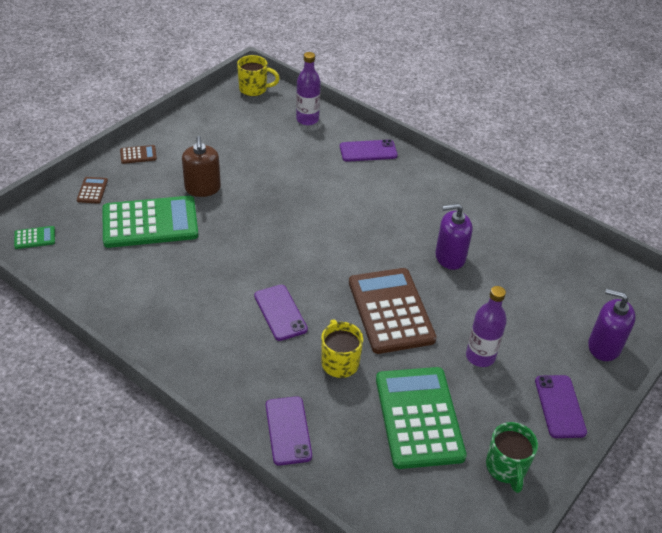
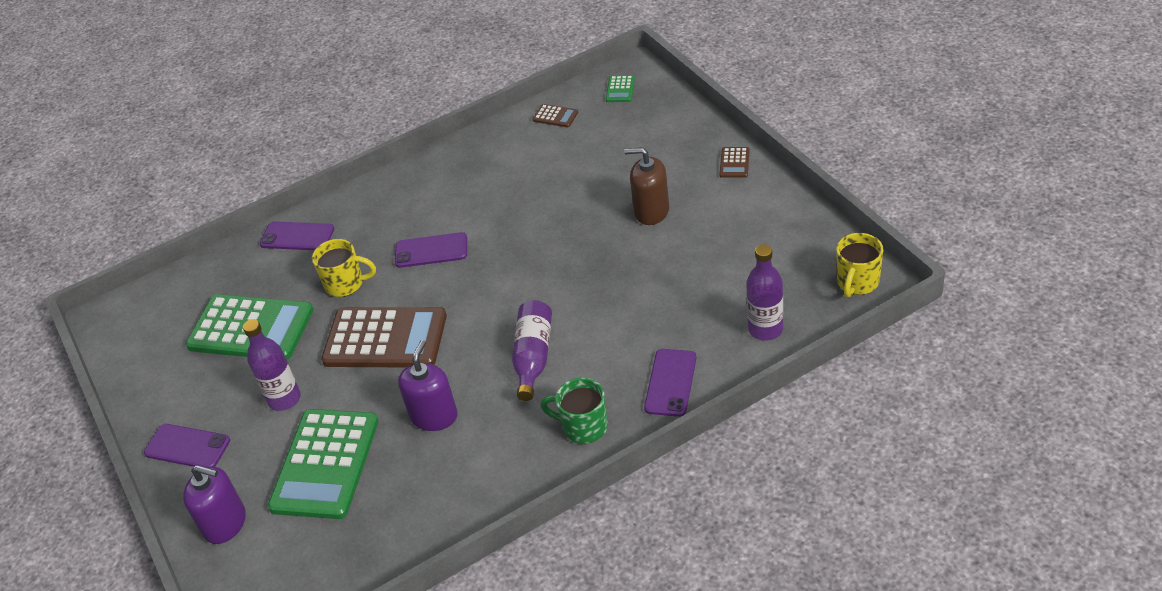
camera: 120 degrees right, 0 degrees up
(92, 190) = (680, 127): brown calculator -> brown calculator (555, 116)
(150, 223) = (609, 167): green calculator -> green calculator (325, 464)
(373, 219) = (533, 357): none -> purple bottle
(506, 468) = (161, 378): green mug -> green mug (583, 427)
(604, 346) = (225, 523): purple soap dispenser -> purple soap dispenser turned 60 degrees clockwise

